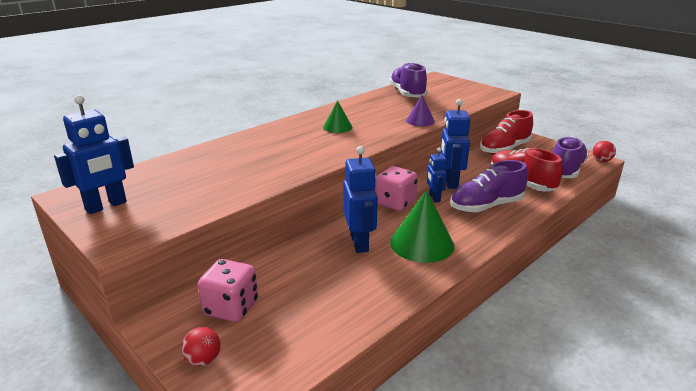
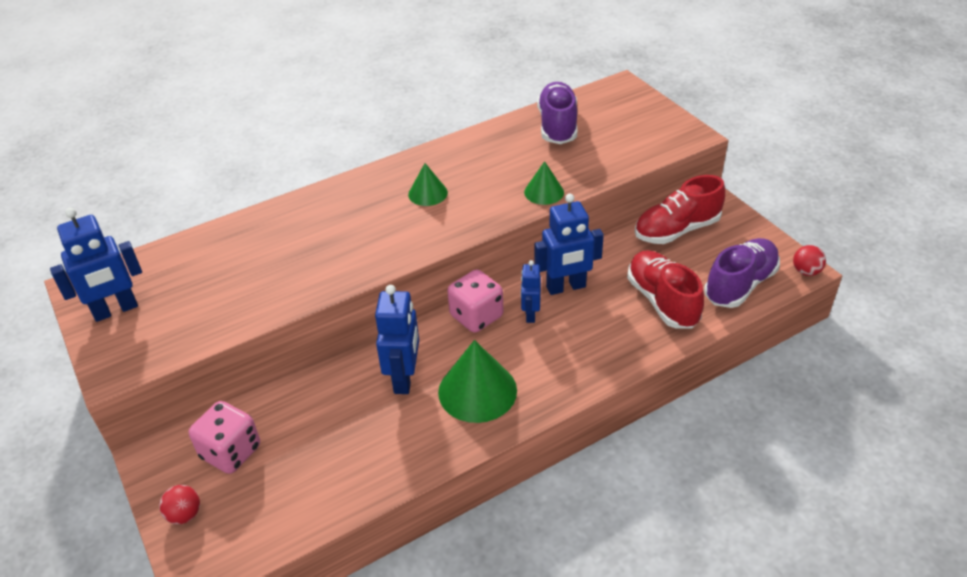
camera: 15 degrees right, 15 degrees up
(420, 121) = (544, 192): purple cone -> green cone
(450, 182) = (566, 287): blue robot -> blue robot turned 120 degrees counterclockwise
(486, 206) = (590, 339): purple shoe -> none

